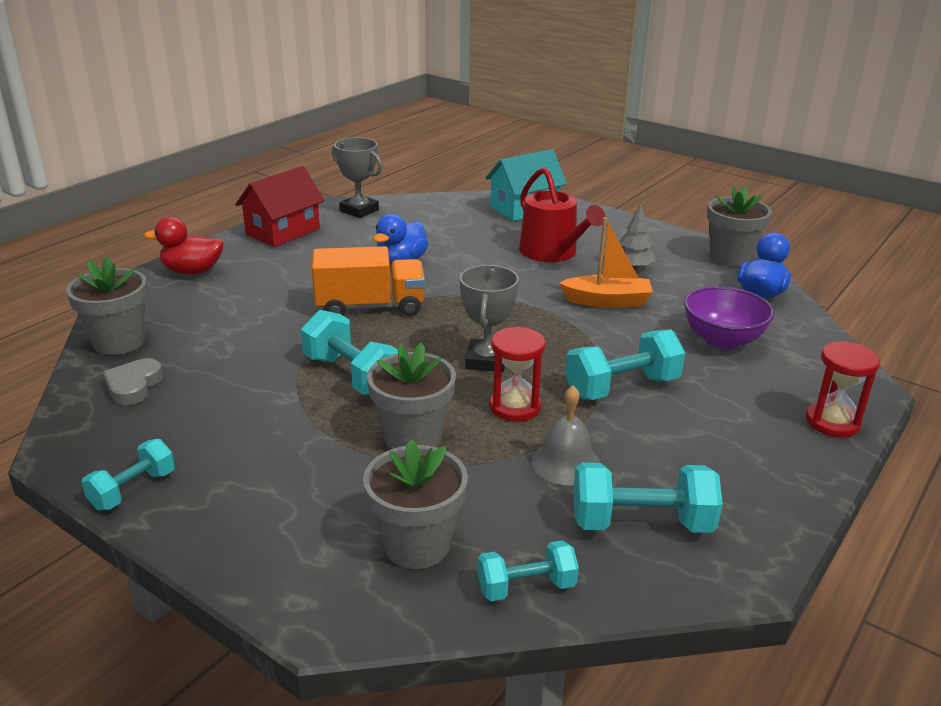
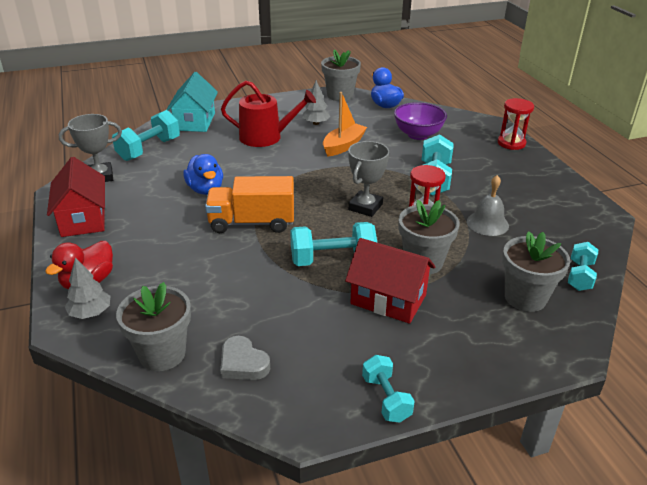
camera: 55 degrees left, 5 degrees up
(151, 289) = (90, 313): none -> grey tree
(311, 436) = (388, 299): none -> red house
(370, 307) = (252, 223): orange truck -> orange truck turned 120 degrees counterclockwise
(486, 360) = (365, 207): grey trophy -> grey trophy turned 75 degrees clockwise
(641, 523) = (551, 224): turquoise dumbbell -> turquoise dumbbell (149, 149)

